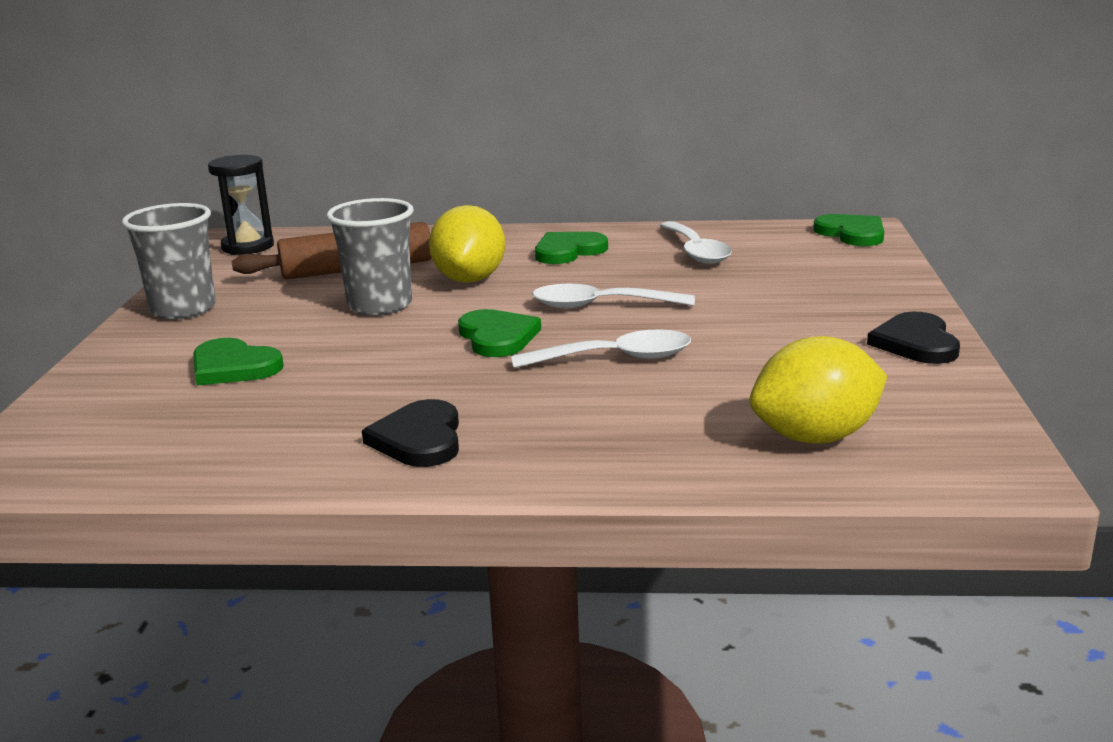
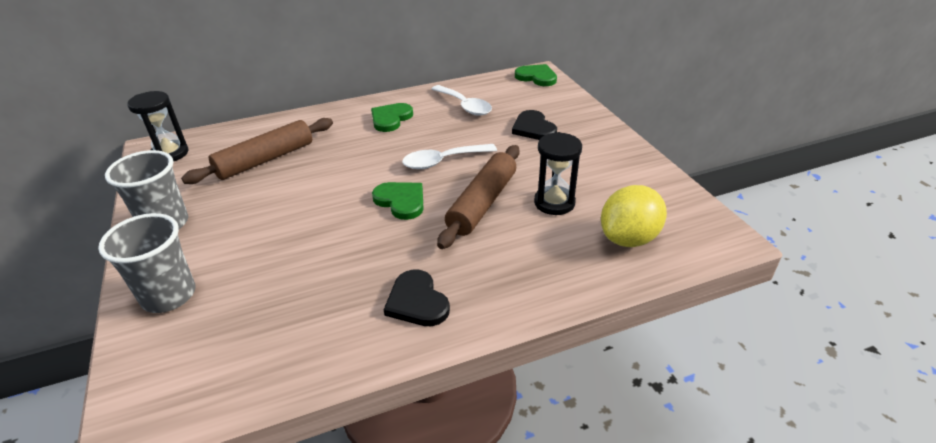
camera: 25 degrees left, 15 degrees up
(233, 367) = (244, 270): green heart -> none
(380, 305) = (305, 190): grey cup -> grey cup (169, 296)
(470, 279) = (347, 155): yellow lemon -> none
(615, 358) = (482, 203): white spoon -> brown rolling pin
(730, 377) = (554, 203): none -> black hourglass
(916, 343) = (625, 155): black heart -> black heart (533, 128)

